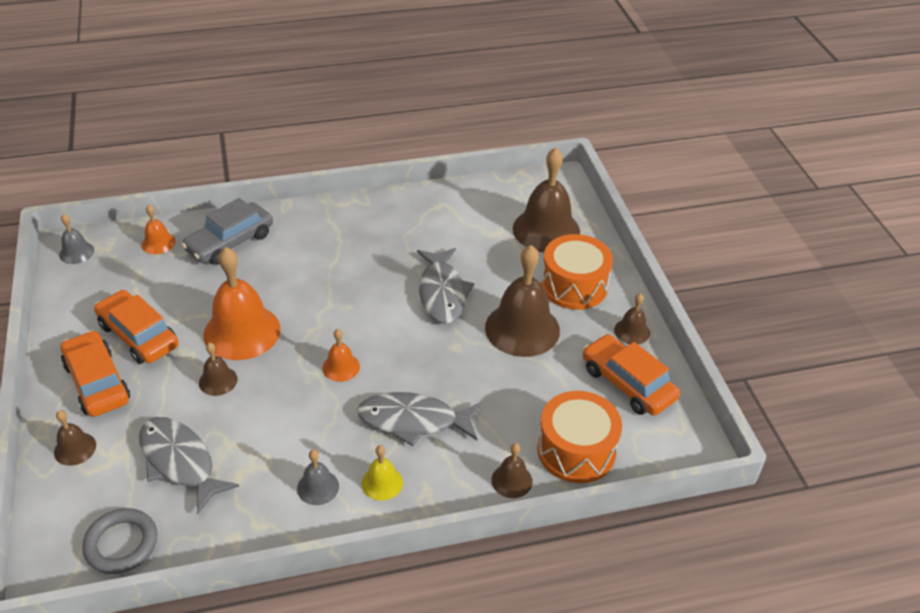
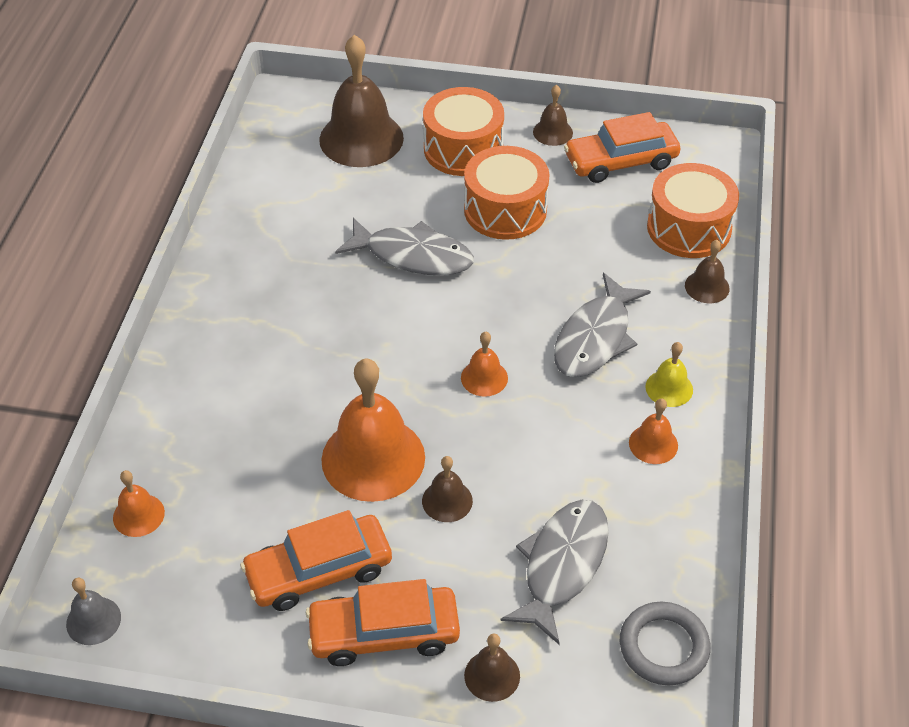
camera: 65 degrees left, 5 degrees up
(180, 461) = (562, 565): grey fish -> grey fish turned 135 degrees clockwise
(230, 242) = (191, 433): grey car -> none
(318, 487) = (653, 444): grey bell -> orange bell
(522, 328) = (505, 210): brown bell -> orange drum

